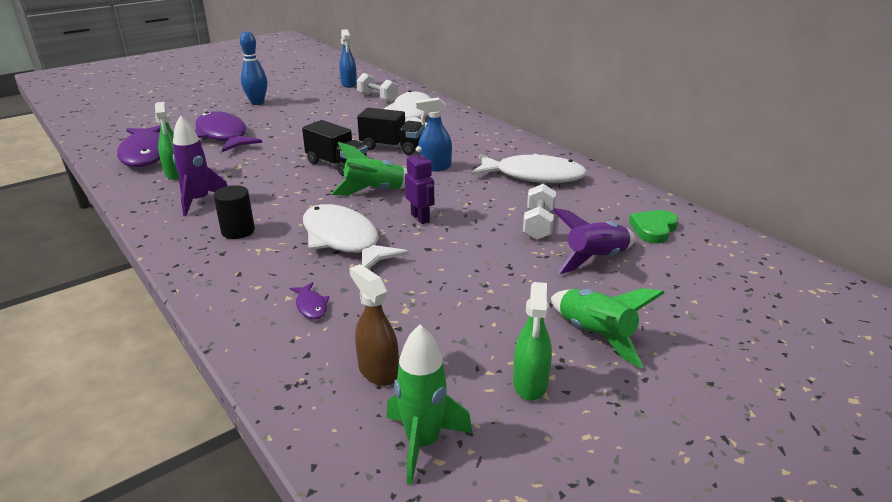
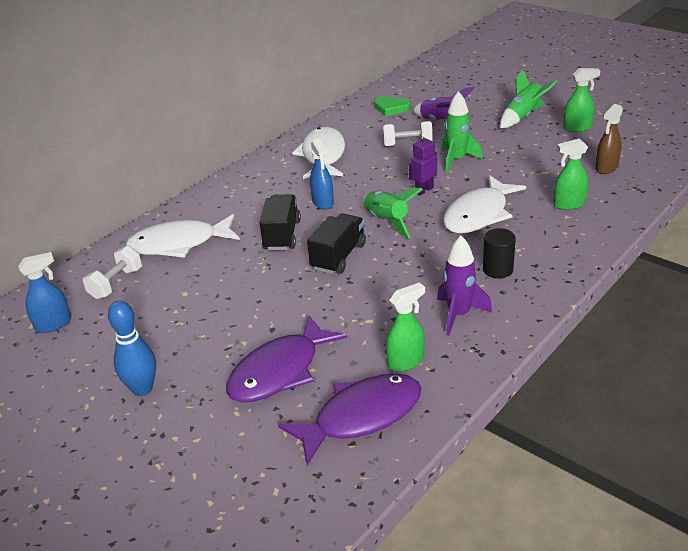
camera: 100 degrees left, 5 degrees up
(311, 306) = (568, 204): purple fish -> green spray bottle
(423, 442) = (642, 146): green rocket -> green rocket (457, 160)

